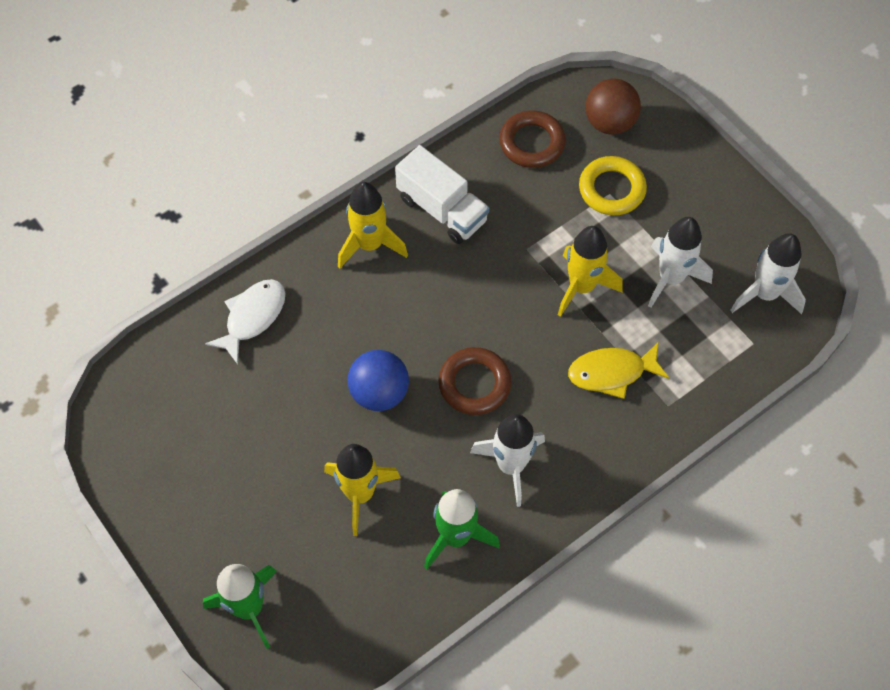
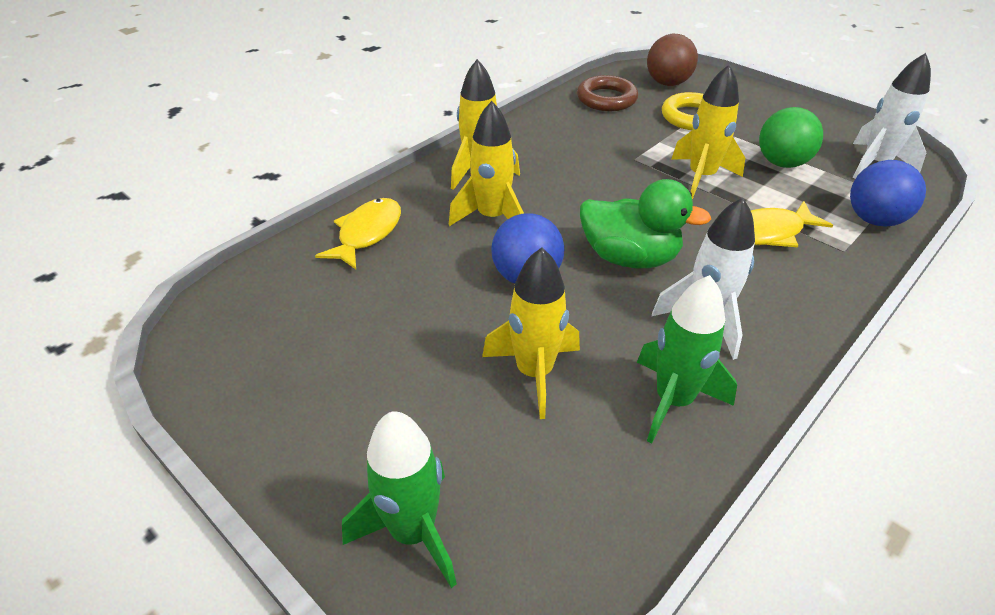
camera: 10 degrees left, 20 degrees down
(252, 317) = (367, 233): white fish -> yellow fish
(367, 313) = (492, 217): none -> yellow rocket
(442, 209) = (542, 143): white truck -> none
(474, 384) = (629, 257): brown ring -> green duck
(671, 278) = (782, 163): white rocket -> green ball
(717, 372) = (874, 220): none -> blue ball

